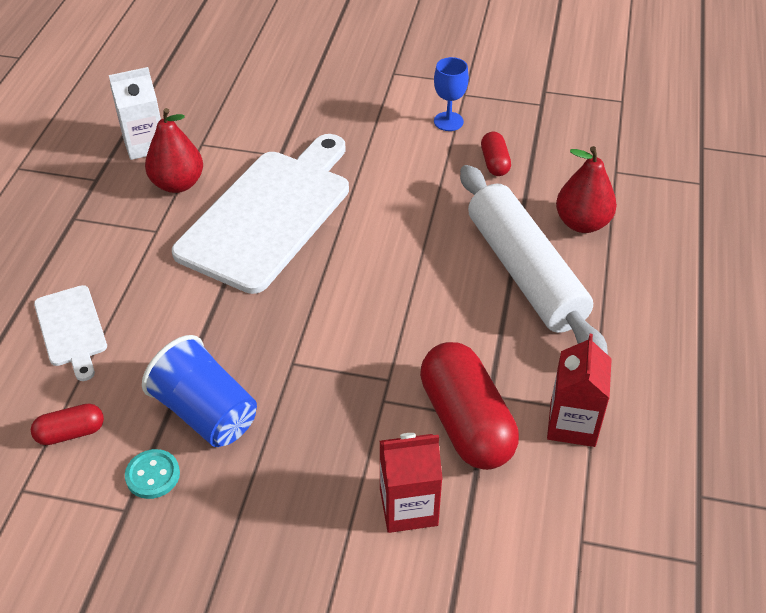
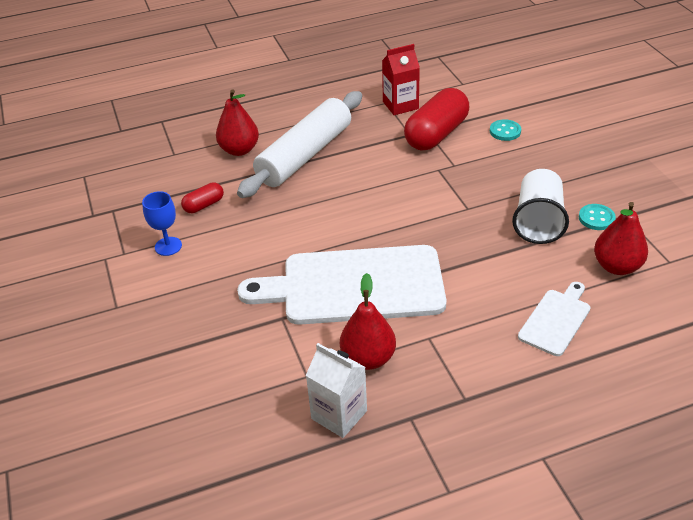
camera: 120 degrees left, 5 degrees down
(71, 433) = (616, 266): red capsule -> red pear
(206, 413) = (538, 221): blue cup -> white cup
(408, 507) = (505, 131): red carton -> turquoise button

